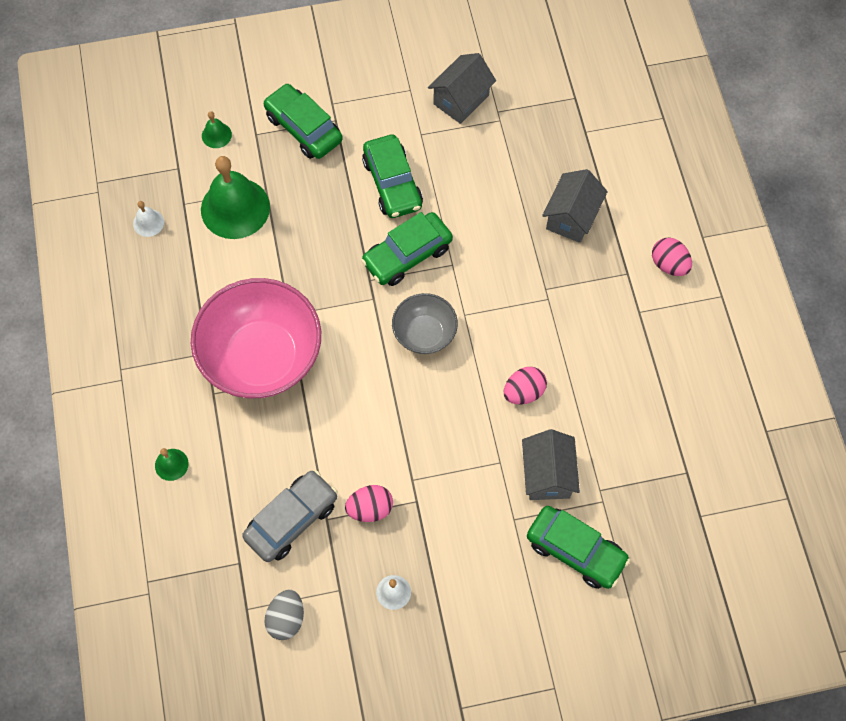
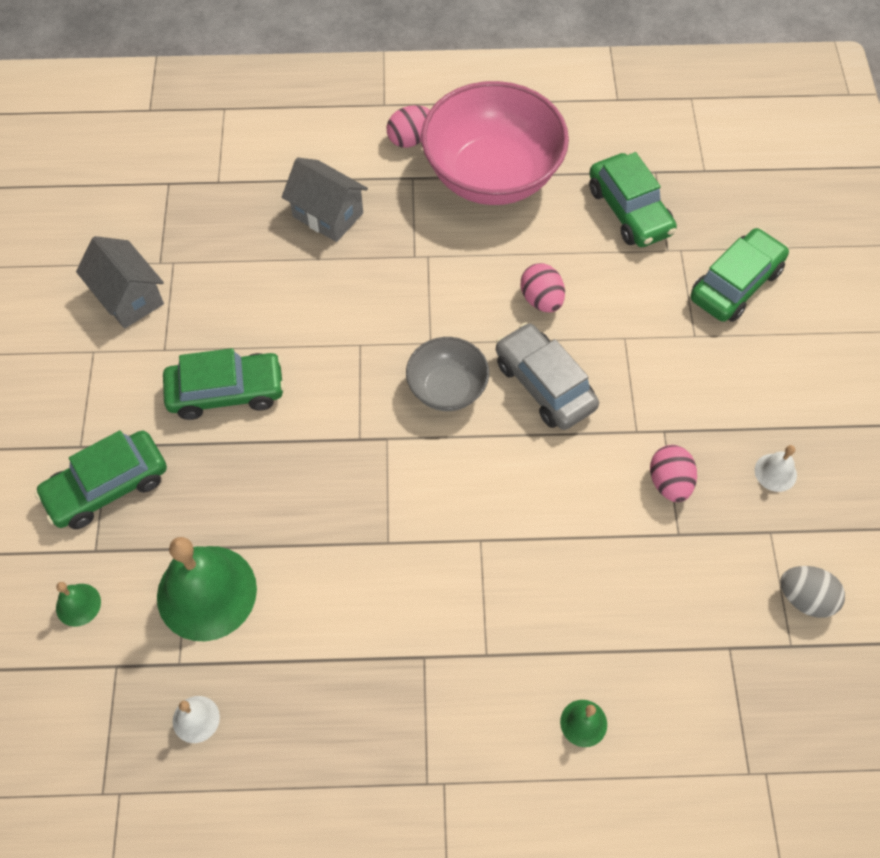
camera: 80 degrees left, 5 degrees down
(262, 357) = (443, 584): pink bowl -> pink bowl (492, 176)
(291, 520) = (676, 575): grey car -> grey car (544, 385)
(407, 255) = (334, 391): green car -> green car (629, 211)
(547, 475) = (645, 294): grey house -> none

